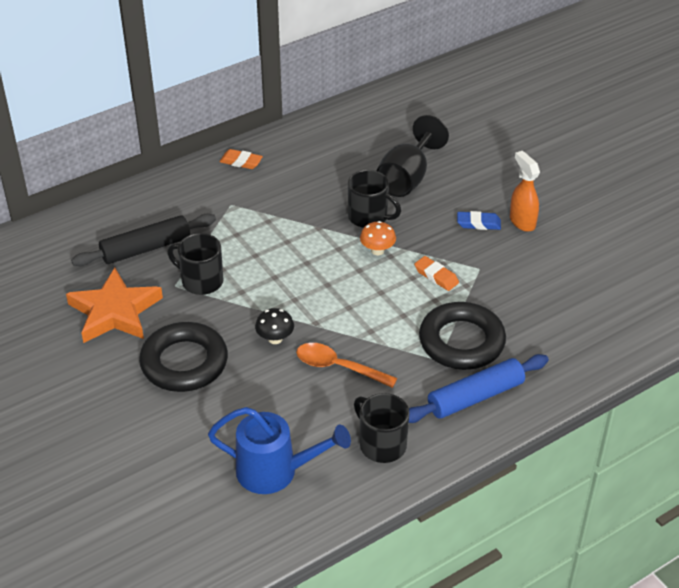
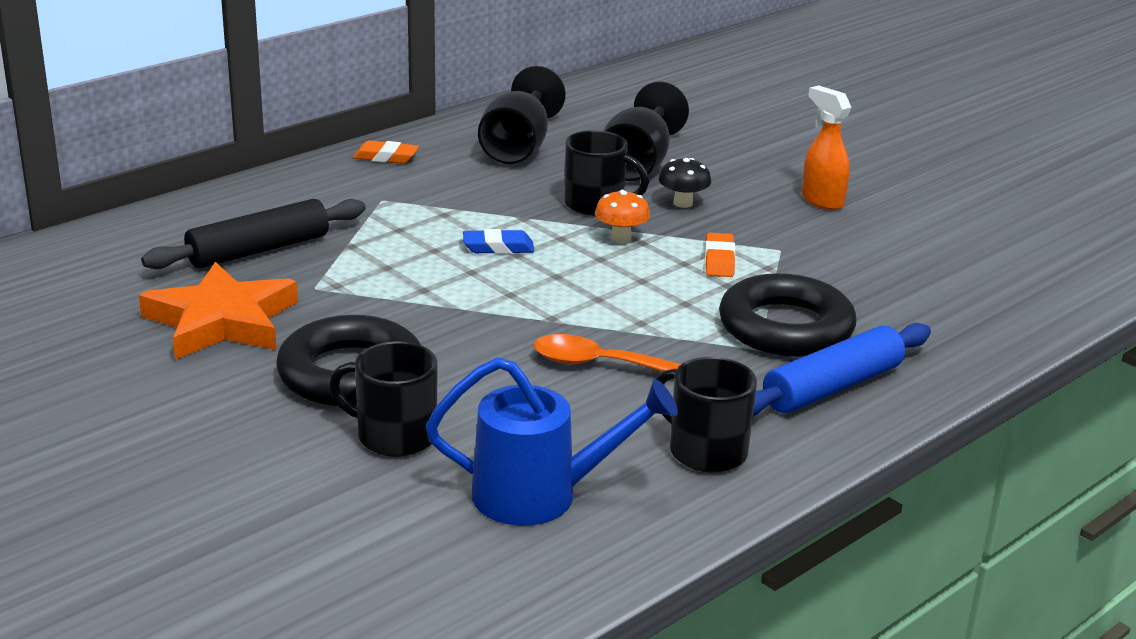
camera: 10 degrees left, 15 degrees down
(201, 281) = (355, 281): black mug -> black mug (394, 436)
(275, 339) = (492, 339): black mushroom -> black mushroom (683, 203)
(330, 157) = (518, 148): none -> black goblet
(436, 276) = (719, 260): orange eraser -> orange eraser turned 60 degrees clockwise
(478, 223) = (760, 205): blue eraser -> blue eraser (498, 247)

